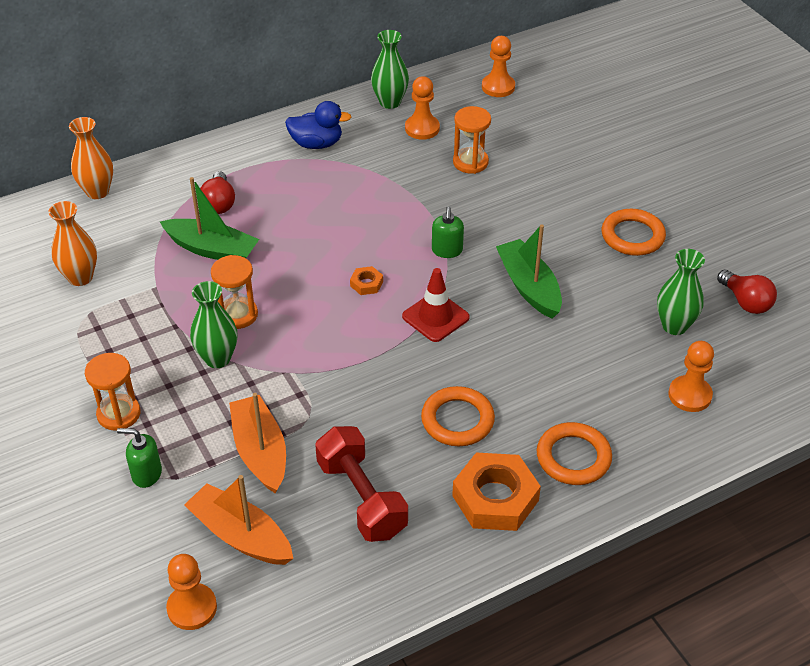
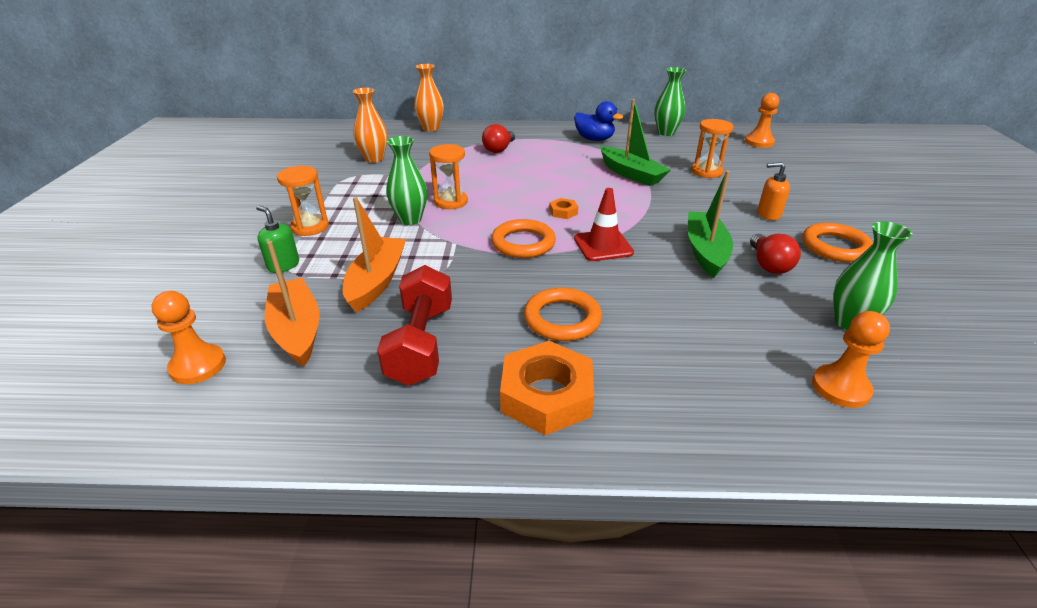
camera: 30 degrees right, 10 degrees down
(212, 249) = (470, 167): green boat -> green boat (631, 174)
(422, 128) = (680, 148): orange pawn -> none
(447, 251) = (647, 211): green soap dispenser -> none
(559, 211) = (768, 214): none -> orange soap dispenser
(573, 457) = (660, 393): orange ring -> orange ring (523, 243)
(745, 302) = (952, 330): red light bulb -> red light bulb (768, 265)

